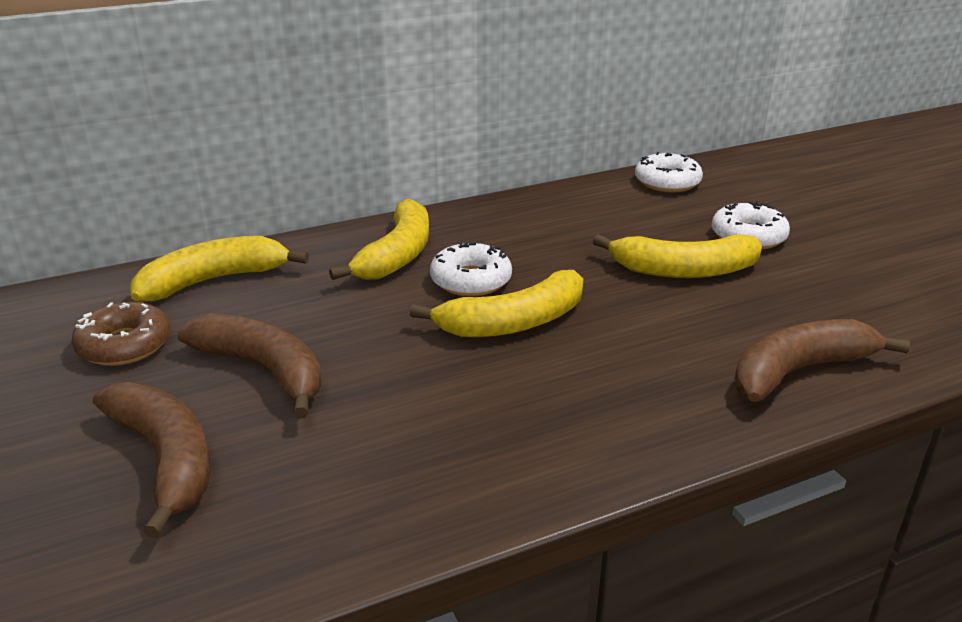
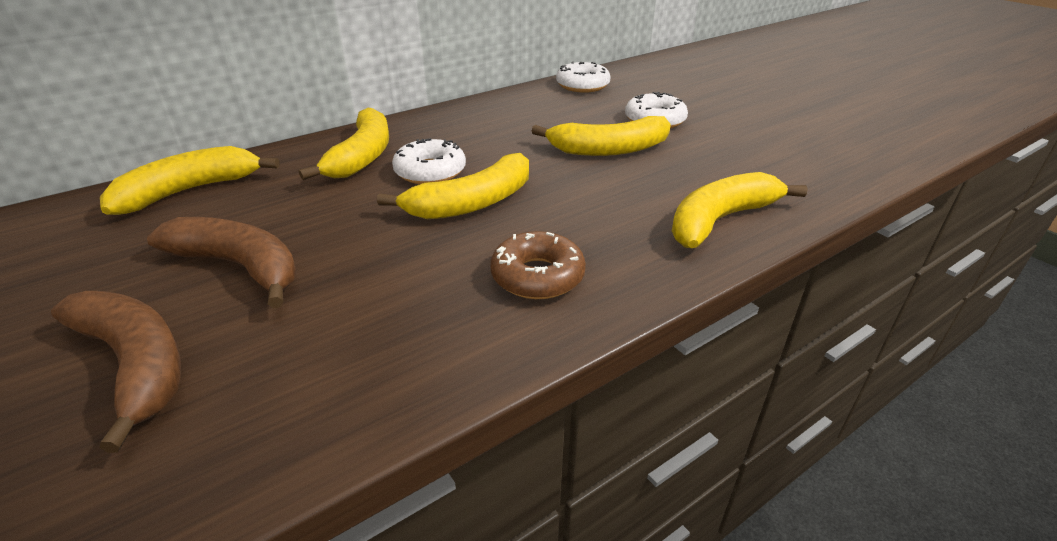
camera: 10 degrees left, 5 degrees up
(124, 345) = (97, 257): brown donut -> brown donut (537, 276)
(799, 371) = (720, 220): brown banana -> yellow banana

